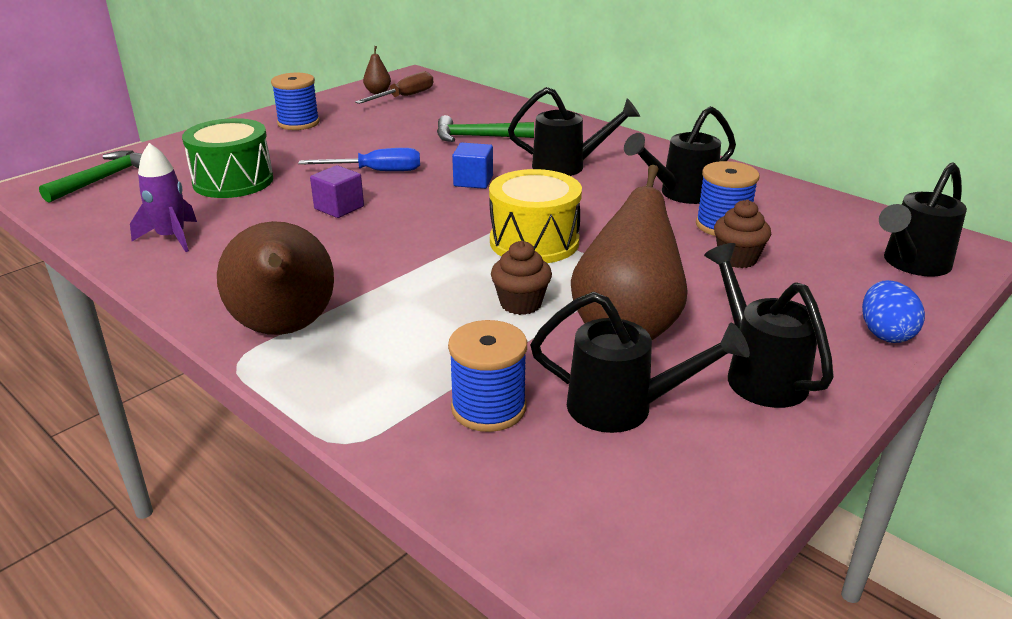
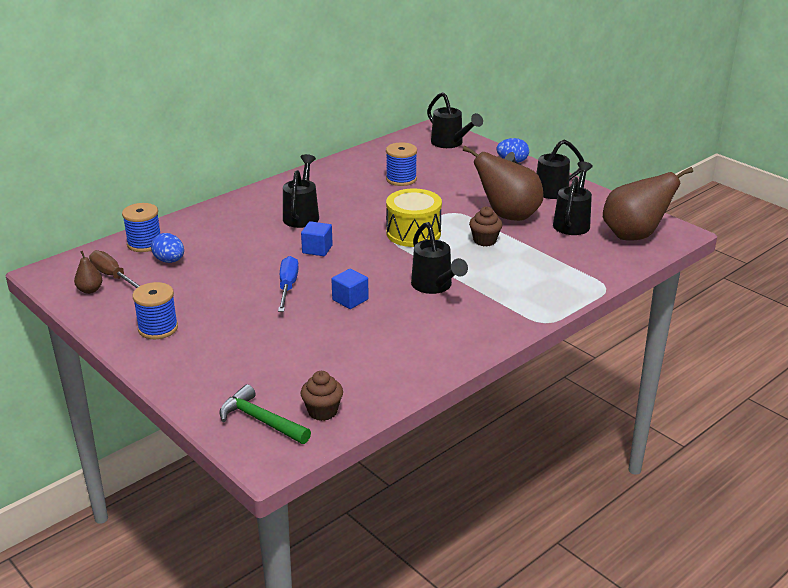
camera: 85 degrees left, 0 degrees up
(171, 237) = (387, 366): purple rocket -> none
(233, 181) = (287, 350): green drum -> none
(285, 329) = (511, 310): brown pear -> brown pear (634, 236)
(339, 208) = (350, 299): purple cube -> blue cube
(438, 114) = (169, 261): none -> blue egg
(477, 137) = (231, 245): green hammer -> none
(488, 408) = (576, 253): blue spool -> blue spool (144, 244)
(680, 194) = (356, 185): black watering can -> black watering can (435, 287)
(737, 259) = (440, 181): brown cupcake -> brown cupcake (322, 411)

